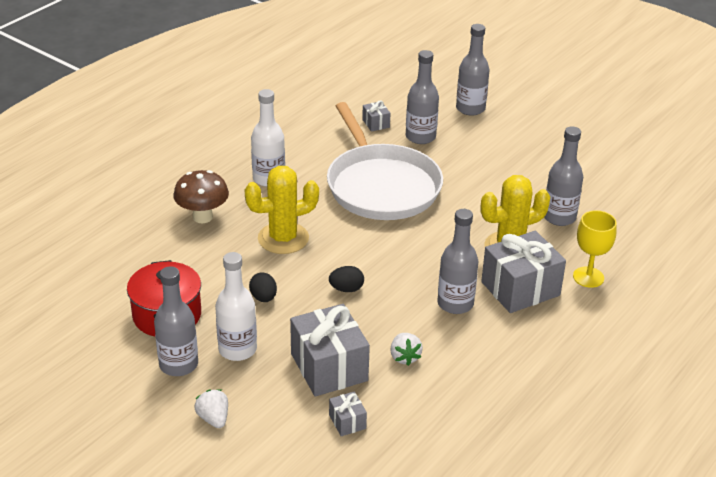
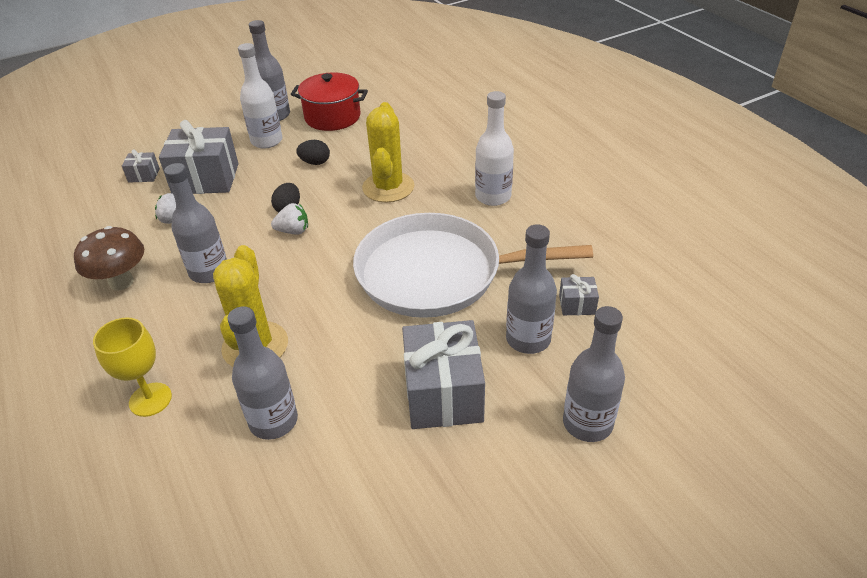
camera: 115 degrees right, 5 degrees up
(202, 217) = (450, 149): brown mushroom -> brown mushroom (121, 282)
(213, 418) = (209, 121): white strawberry -> white strawberry (293, 231)
(520, 289) = (186, 329): grey gift -> grey gift (443, 393)

